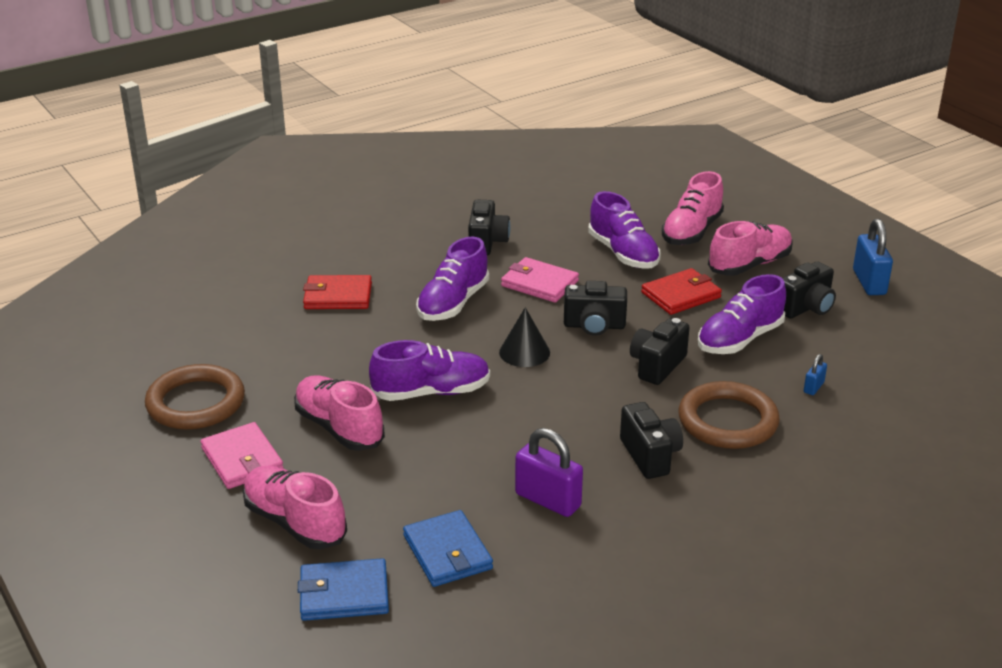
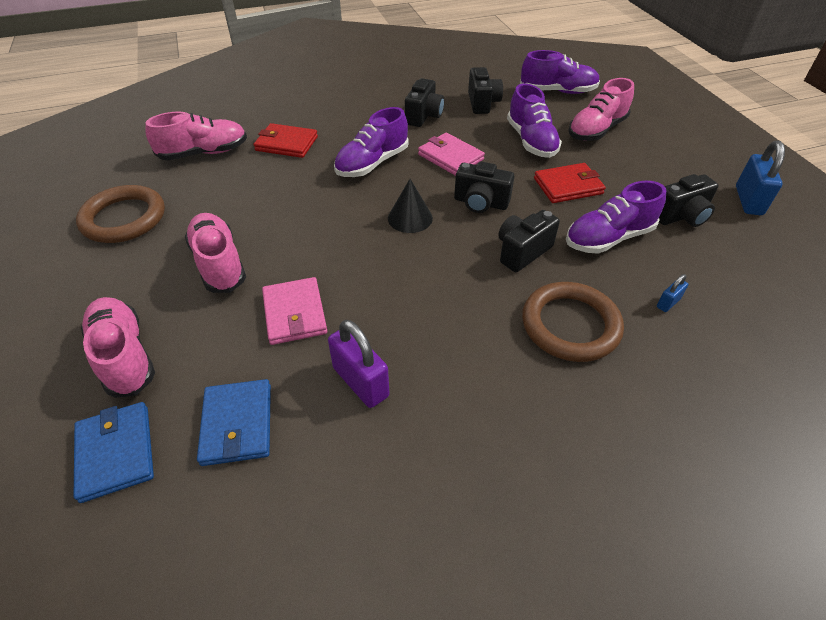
camera: 15 degrees right, 15 degrees up
(242, 459) = (123, 280): pink wallet -> pink wallet (294, 313)
(344, 593) = (116, 452): blue wallet -> blue wallet turned 60 degrees clockwise
(431, 392) = (313, 243): purple shoe -> purple shoe (558, 91)
(650, 456) = (480, 350): black camera -> black camera (482, 103)
(749, 265) = (639, 167): pink shoe -> pink shoe (204, 153)

